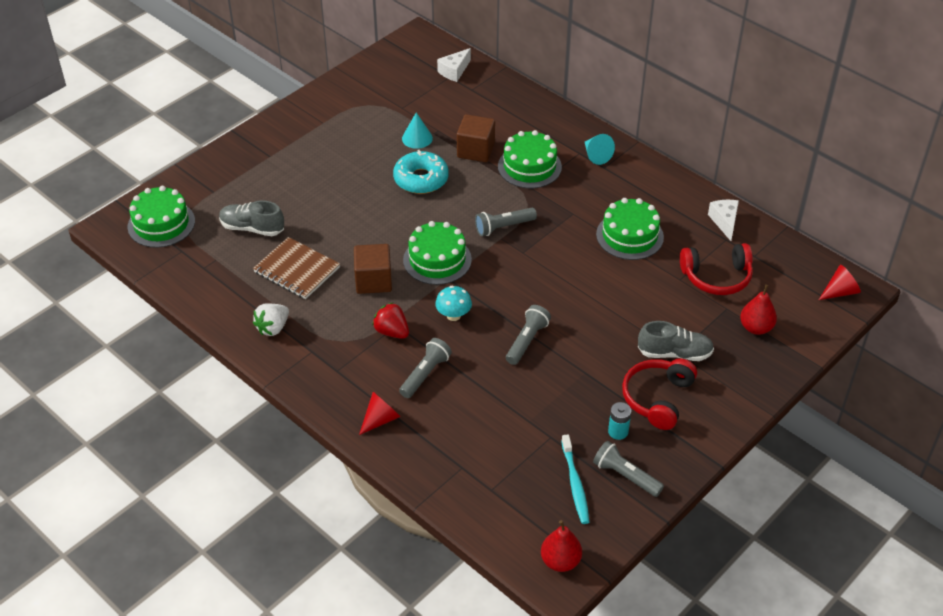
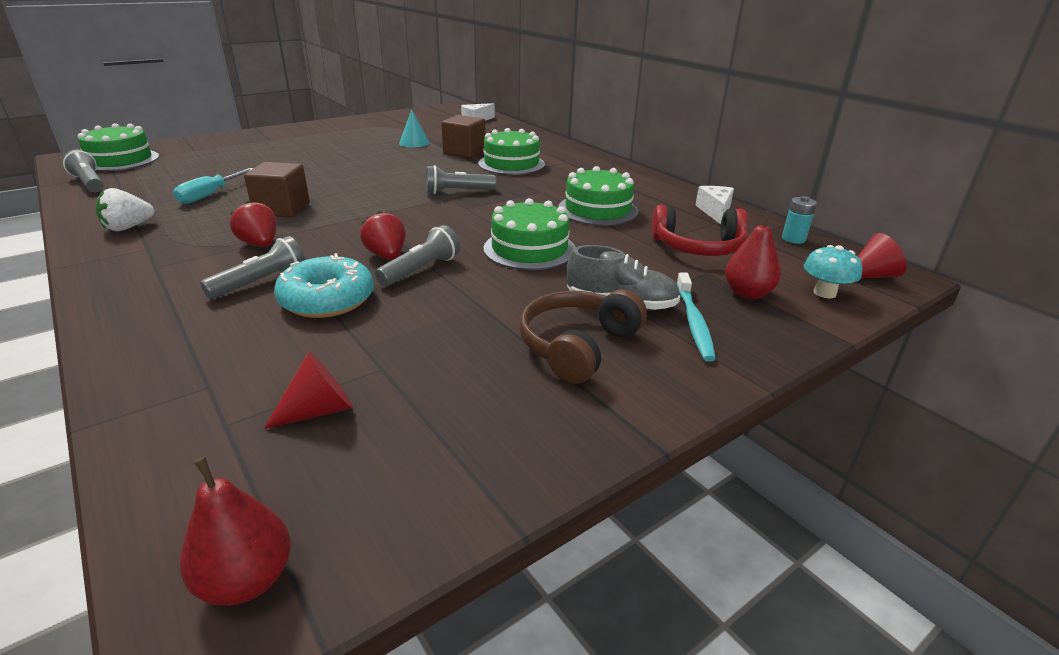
camera: 10 degrees right, 15 degrees down
(252, 228) = (201, 169): grey shoe -> none
(297, 270) = (210, 195): brown notebook -> turquoise screwdriver
(381, 419) = (152, 316): red cone -> red cone (319, 410)
(421, 179) = (397, 161): turquoise donut -> turquoise donut (327, 299)
(437, 260) = (367, 203): green cake -> green cake (529, 249)
(453, 315) = (347, 241): turquoise mushroom -> turquoise mushroom (824, 293)
(494, 329) = (387, 256): none -> red strawberry
(575, 484) = (377, 438): turquoise toothbrush -> turquoise toothbrush (693, 322)
(596, 155) = (583, 164): turquoise cone -> none
(618, 431) = (495, 377): turquoise battery -> turquoise battery (793, 239)
(625, 476) = (476, 440): grey flashlight -> grey flashlight (89, 183)
(657, 398) = (578, 346): red headphones -> brown headphones

